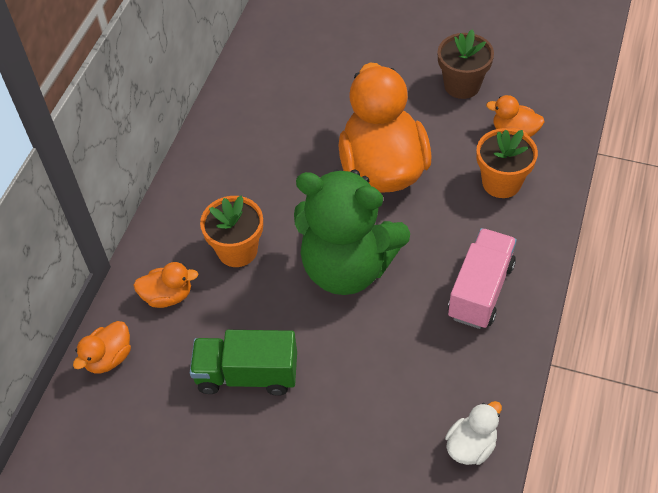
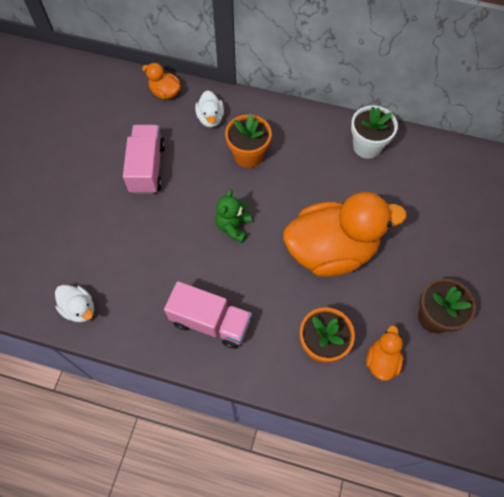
camera: 85 degrees right, 10 degrees up
(168, 296) = (210, 118): orange duck -> white duck
(237, 125) = (367, 146): none -> white flower pot
(247, 374) = (147, 168): green truck -> pink truck
(347, 267) = (233, 226): green teddy bear -> green teddy bear, size x0.45

